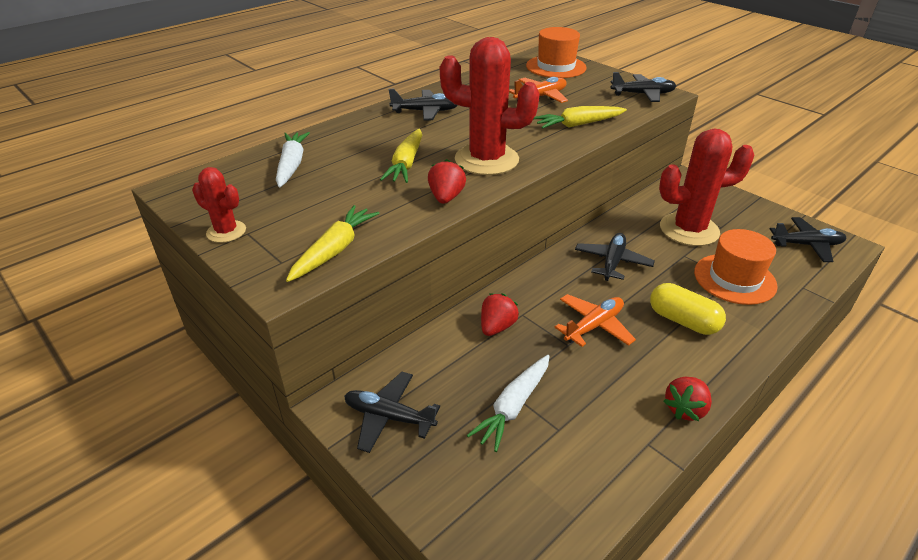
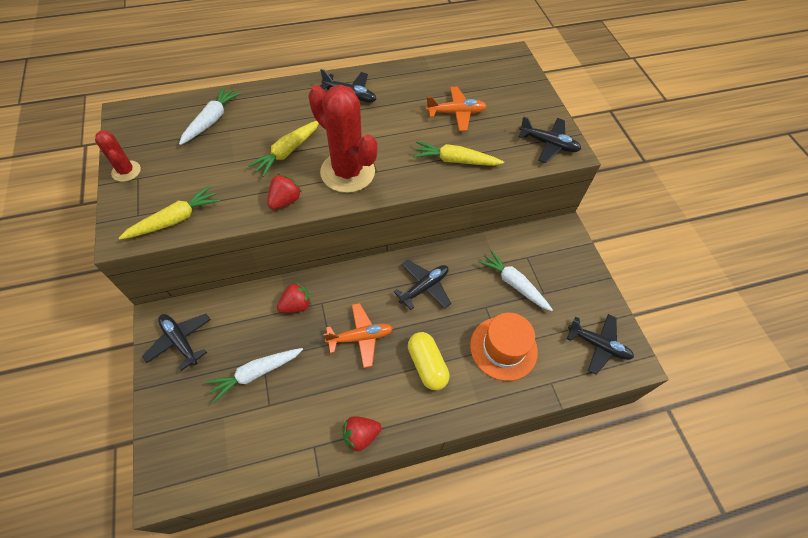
camera: 25 degrees right, 20 degrees up
(556, 67) = (506, 78): orange hat -> none
(689, 230) = (514, 284): red cactus -> white carrot

